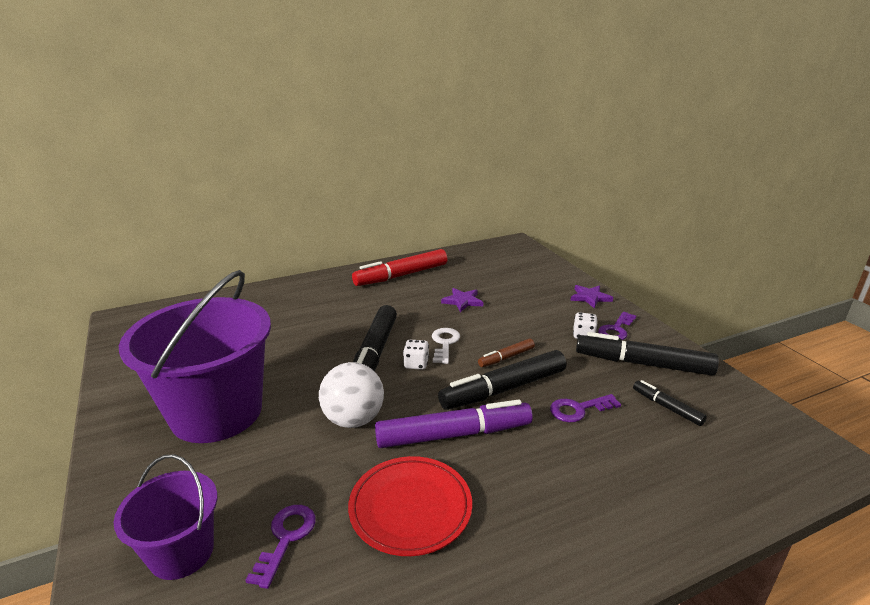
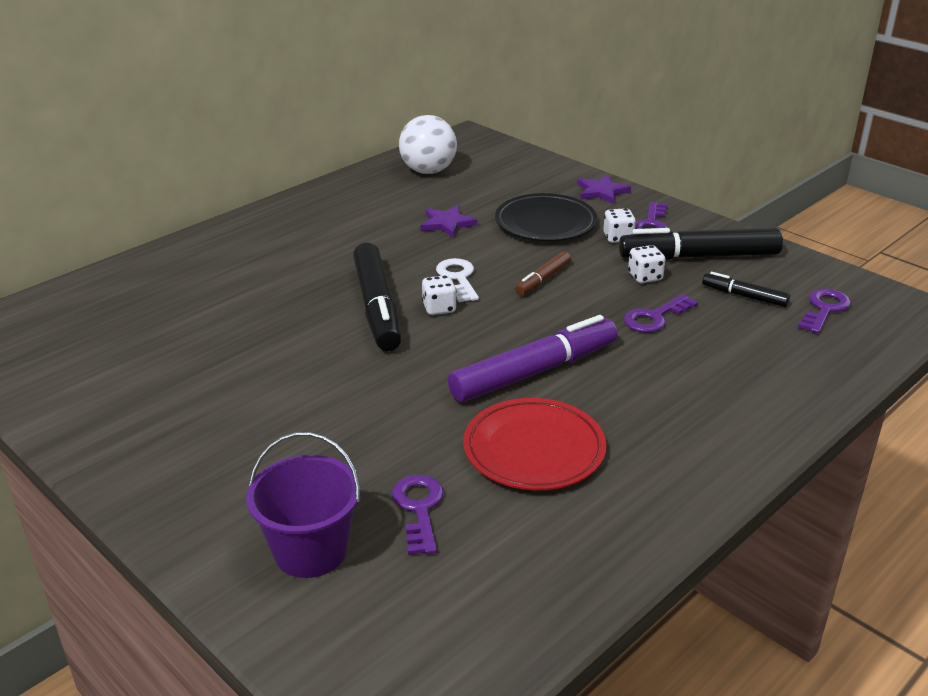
camera: 20 degrees left, 5 degrees up
(216, 412) = (224, 413): purple bucket -> none
(353, 419) = (406, 382): white ball -> white ball (428, 171)
(401, 275) = (342, 204): red marker -> none
(504, 389) = (561, 314): black marker -> none
(534, 313) = (545, 223): none -> black plate
(588, 372) = (645, 277): none -> white dice
(737, 436) = (824, 309): none -> purple key

